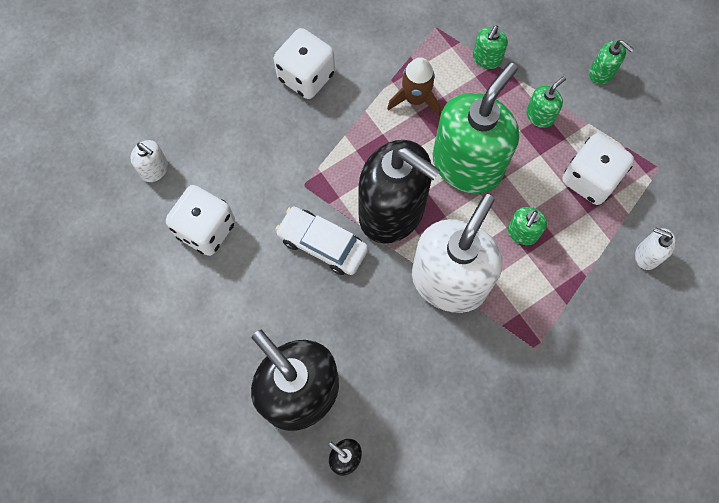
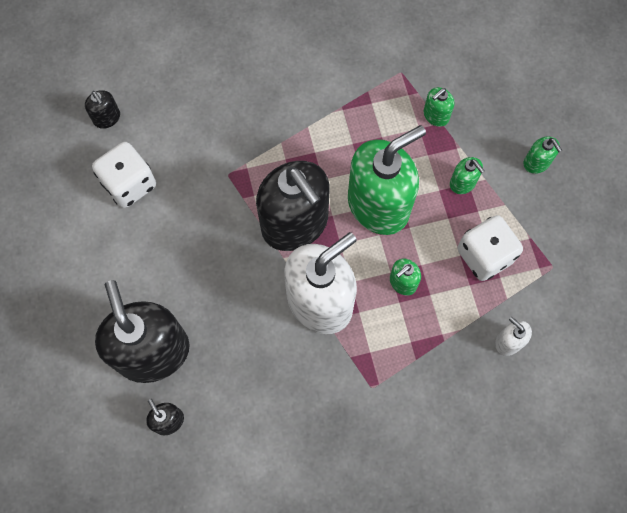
camera: 20 degrees right, 0 degrees up
(154, 169) = (107, 118): white soap dispenser -> black soap dispenser
(306, 76) = (268, 79): white dice -> none
(322, 244) = (223, 231): white car -> none
(415, 99) = (356, 131): brown rocket -> none
(540, 116) = (463, 183): green soap dispenser -> green soap dispenser turned 75 degrees clockwise

